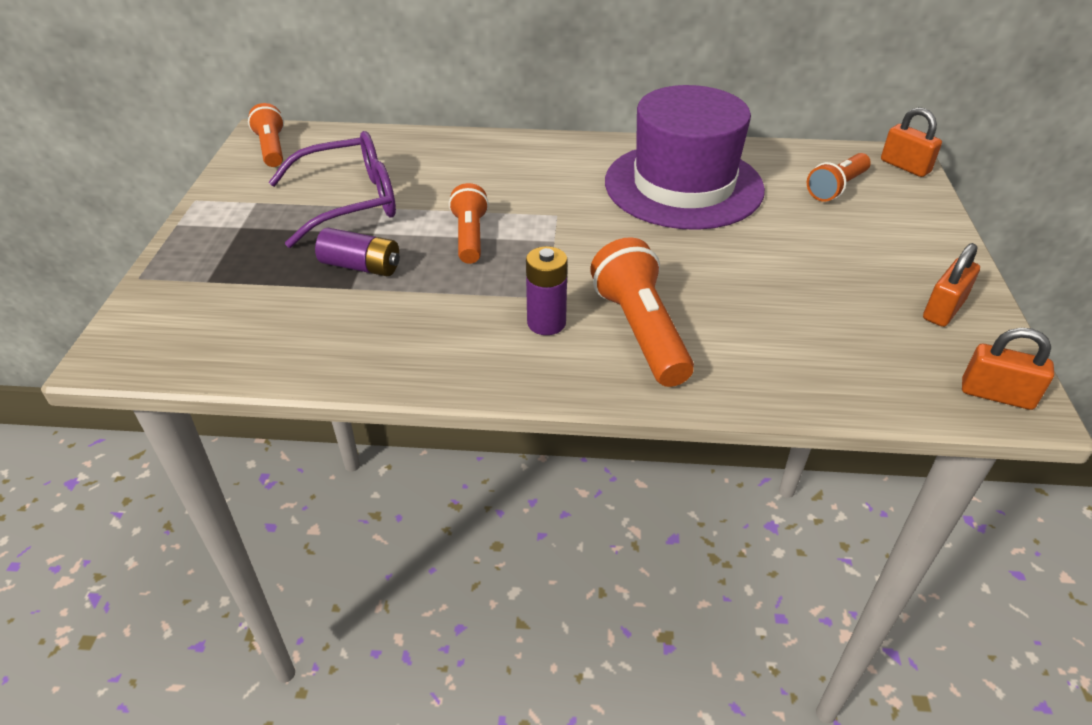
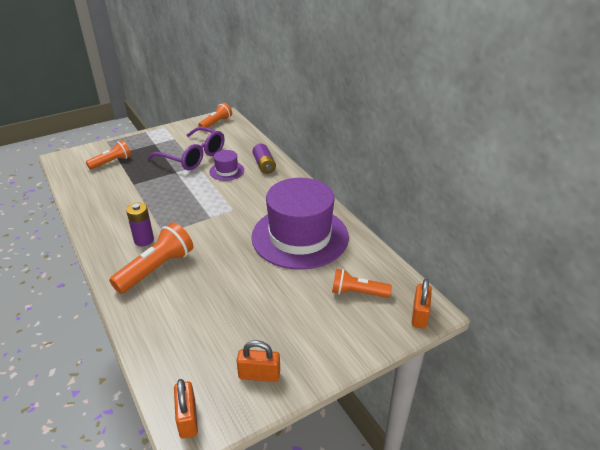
camera: 55 degrees right, 5 degrees down
(361, 266) = (149, 179): purple battery -> purple battery (264, 165)
(440, 186) = (226, 171): none -> purple hat
(470, 236) = (193, 195): orange flashlight -> orange flashlight (111, 162)

